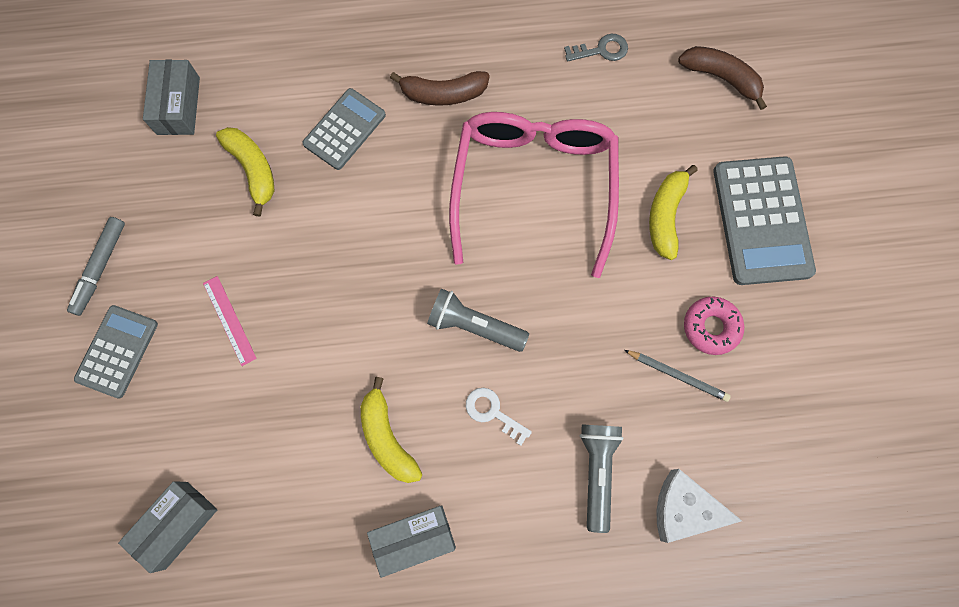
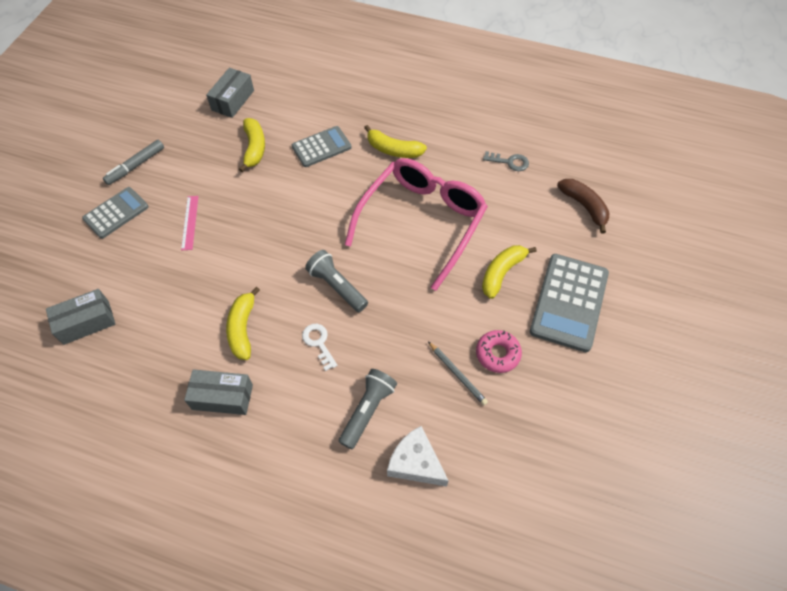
camera: 25 degrees right, 15 degrees down
(443, 94) = (393, 150): brown banana -> yellow banana

